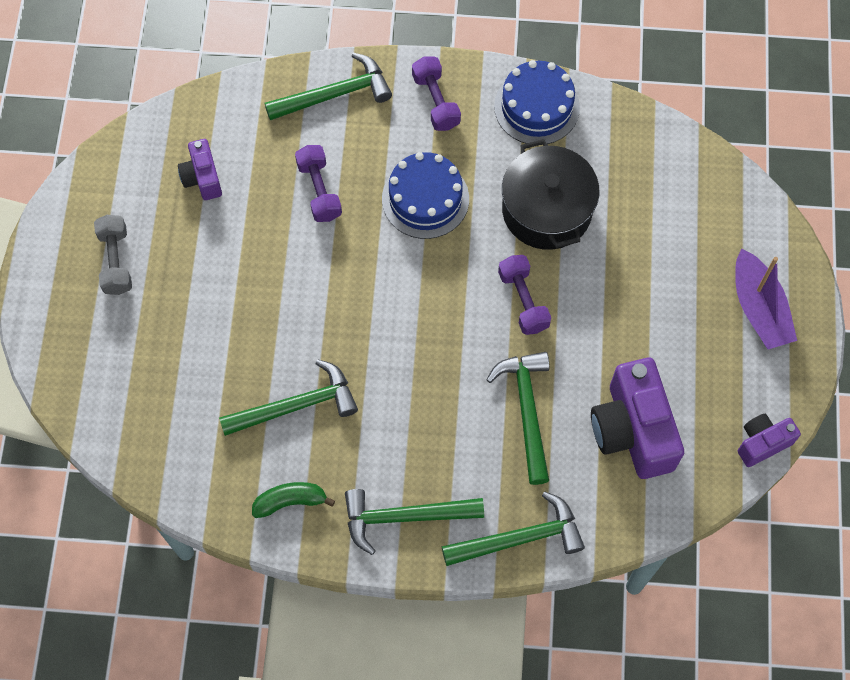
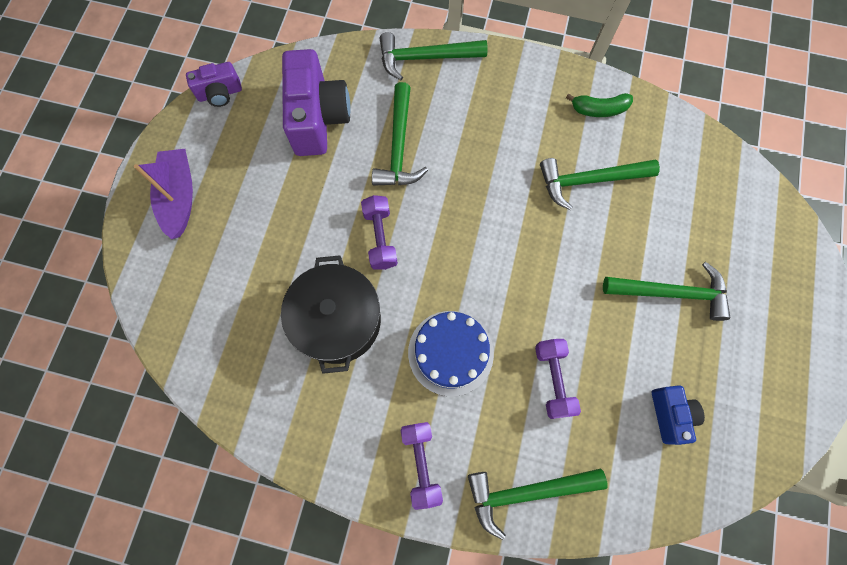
camera: 170 degrees left, 5 degrees up
(116, 261) = (753, 339): grey dumbbell -> none
(202, 178) = (670, 415): purple camera -> blue camera
(404, 517) = (510, 85): green hammer -> green hammer (671, 293)
(536, 107) = (318, 437): blue cake -> none

